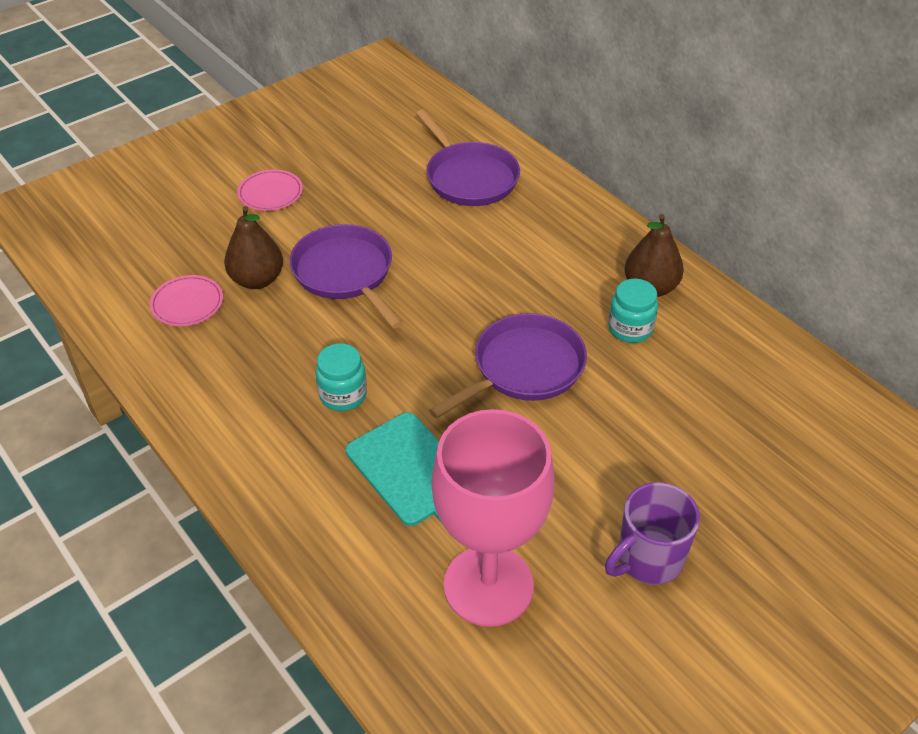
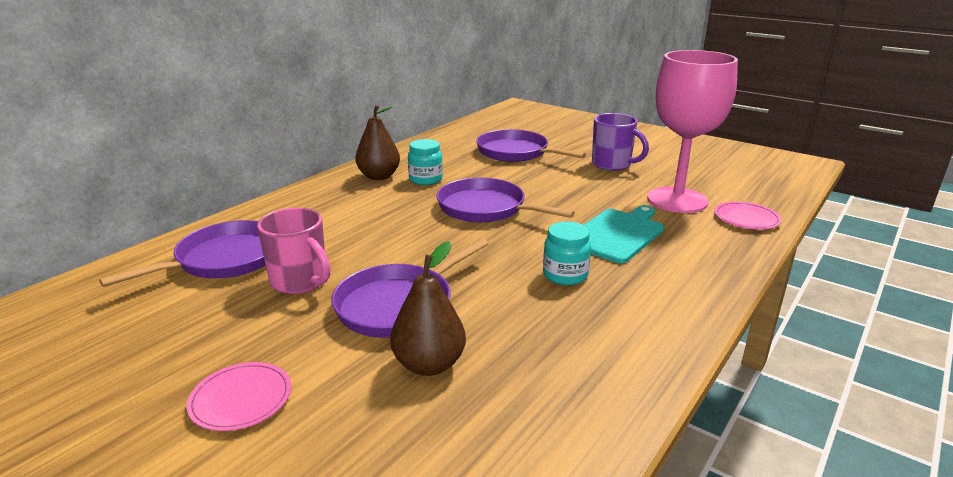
camera: 105 degrees left, 20 degrees down
(187, 303) = (494, 413): pink plate -> pink plate (746, 218)
(410, 220) = (300, 282): none -> pink mug
(724, 448) = (516, 152): none -> purple pan

